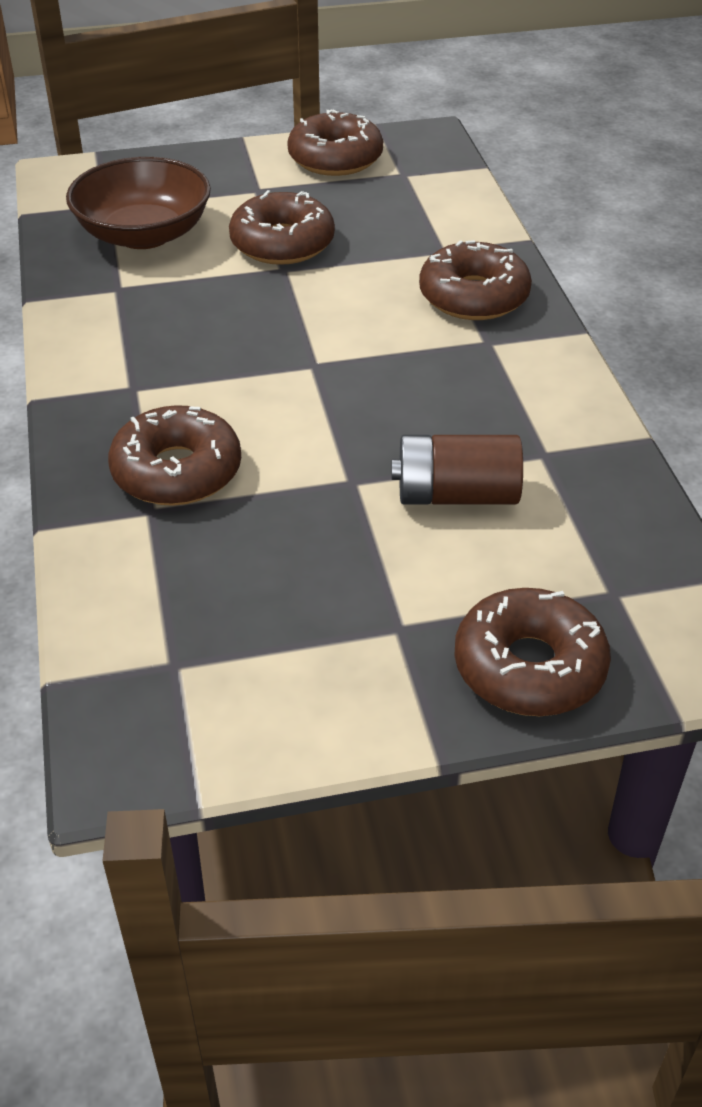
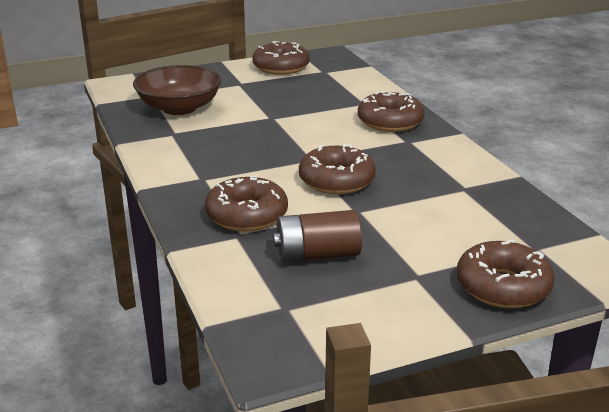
camera: 10 degrees left, 15 degrees down
(282, 243) = (266, 106): brown donut -> brown donut (336, 180)
(456, 495) = (422, 211): brown battery -> brown battery (317, 255)

